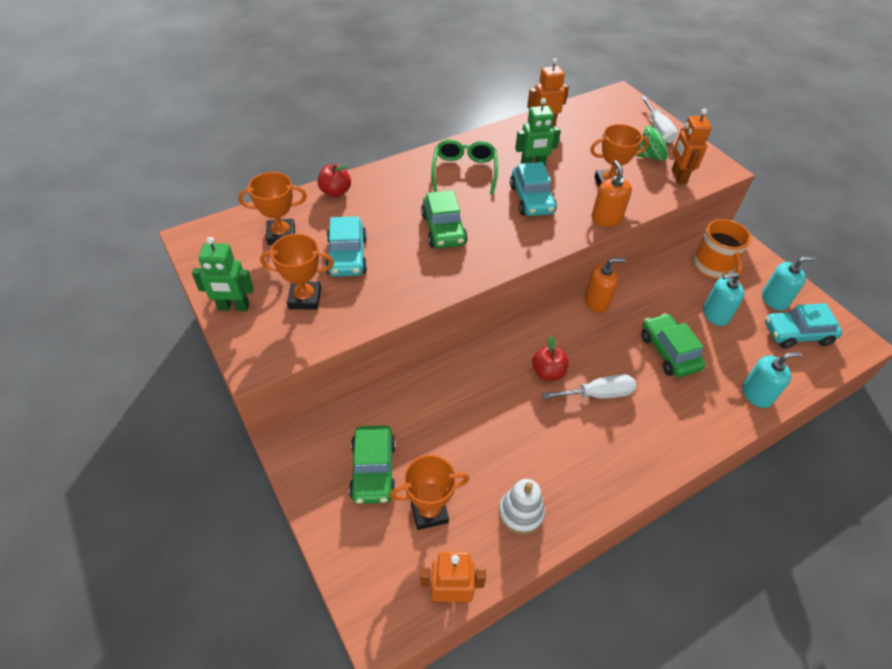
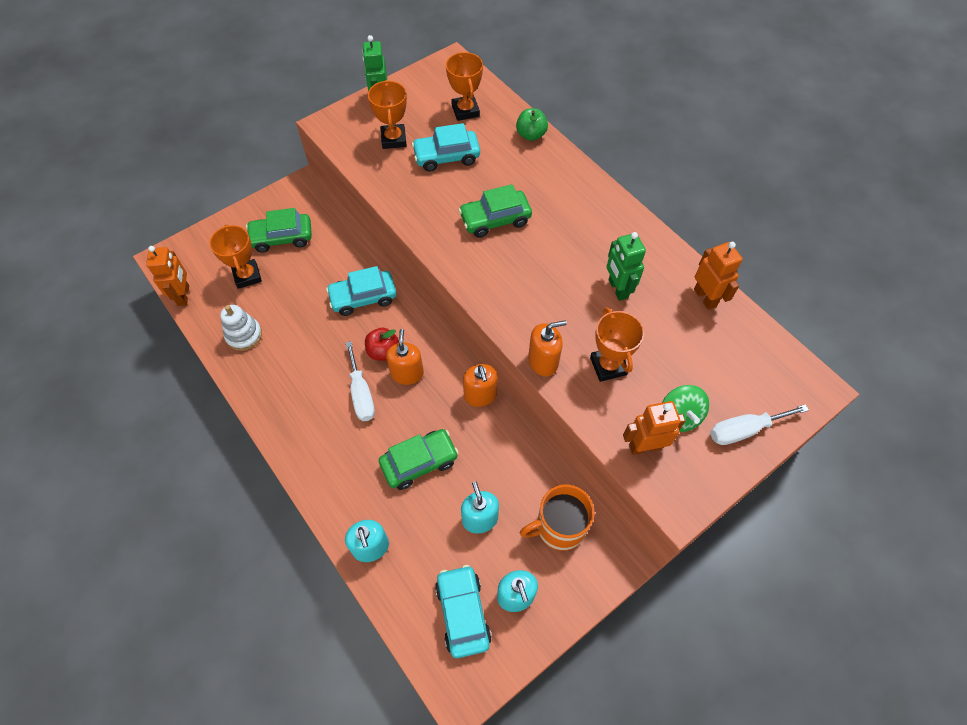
camera: 85 degrees right, 10 degrees up
(335, 192) = (531, 135): red apple -> green apple
(464, 171) = (591, 228): green glasses -> none
(531, 199) = (559, 290): turquoise car -> turquoise car (363, 297)
(574, 354) = (407, 373): none -> orange soap dispenser

